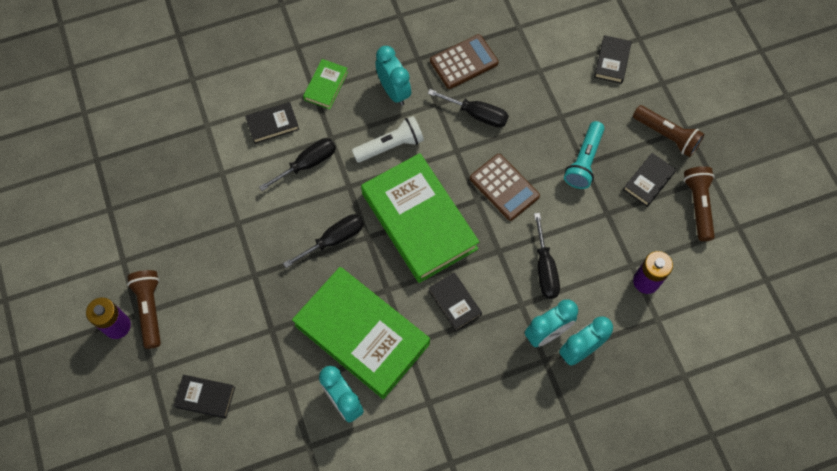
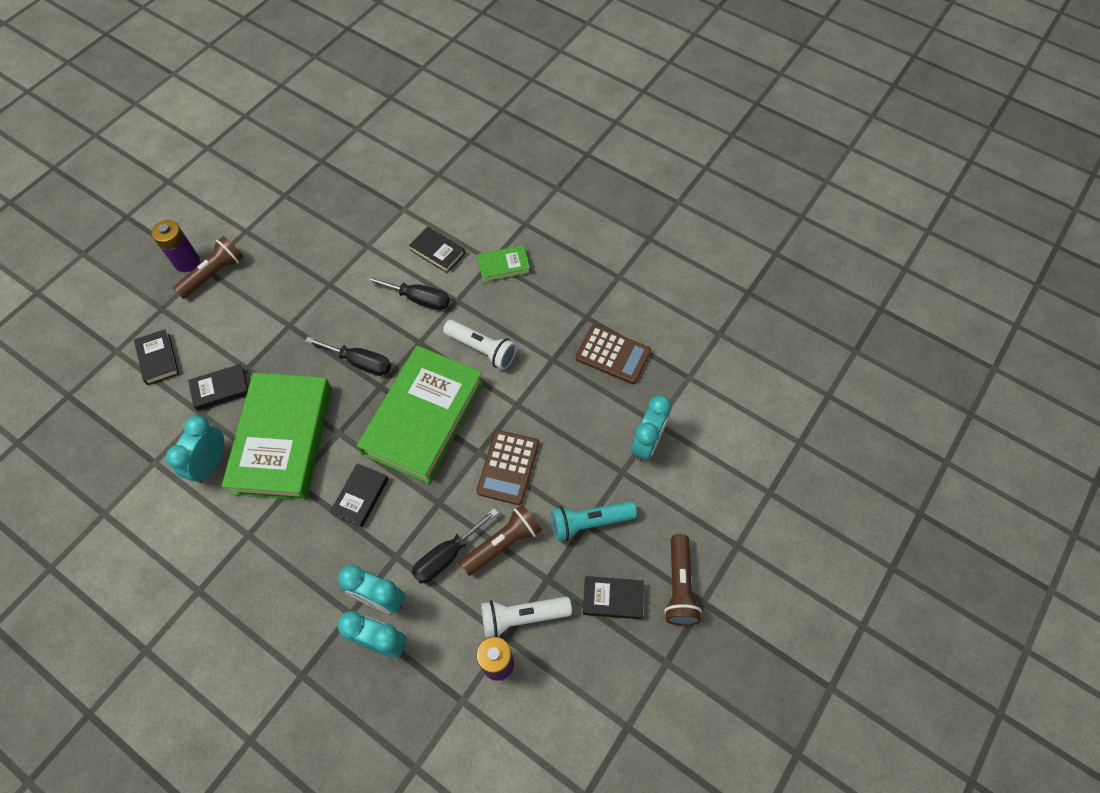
camera: 55 degrees right, 5 degrees down
(394, 91) = (538, 319): turquoise clock -> turquoise clock (647, 443)
(477, 114) = (567, 398): black screwdriver -> none
(612, 61) = (721, 482): black book -> black book (220, 389)
(623, 246) = (522, 617): none -> white flashlight
(698, 206) = (621, 667): brown flashlight -> brown flashlight (503, 544)

